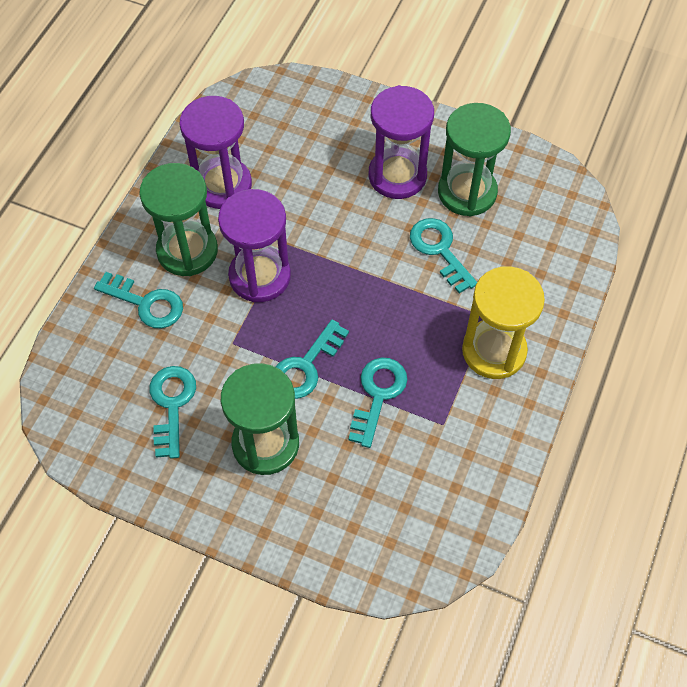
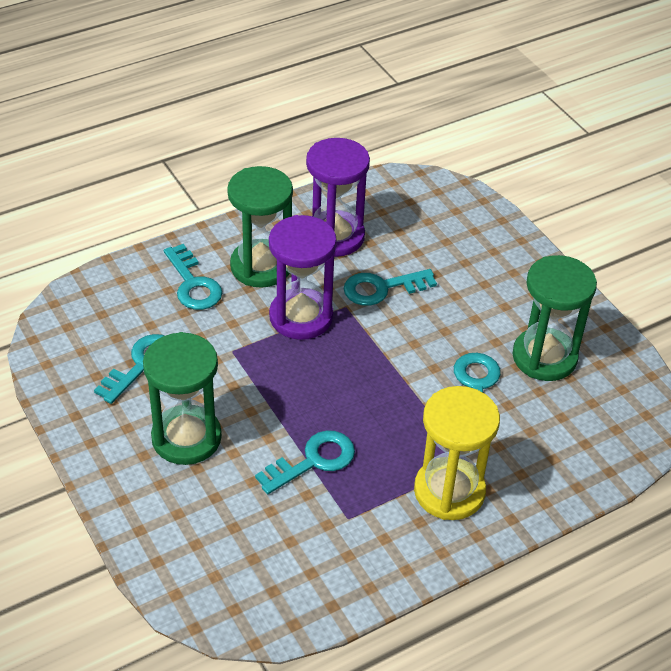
camera: 35 degrees right, 15 degrees down
(306, 366) = (274, 403): turquoise key -> turquoise key (382, 288)
(397, 176) = (492, 310): purple hourglass -> none

